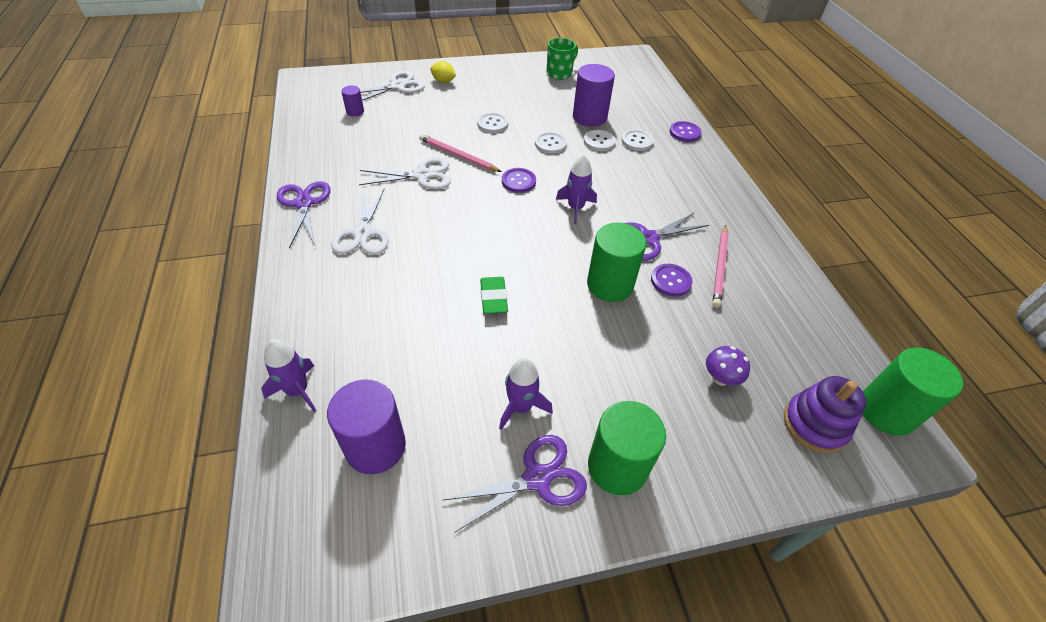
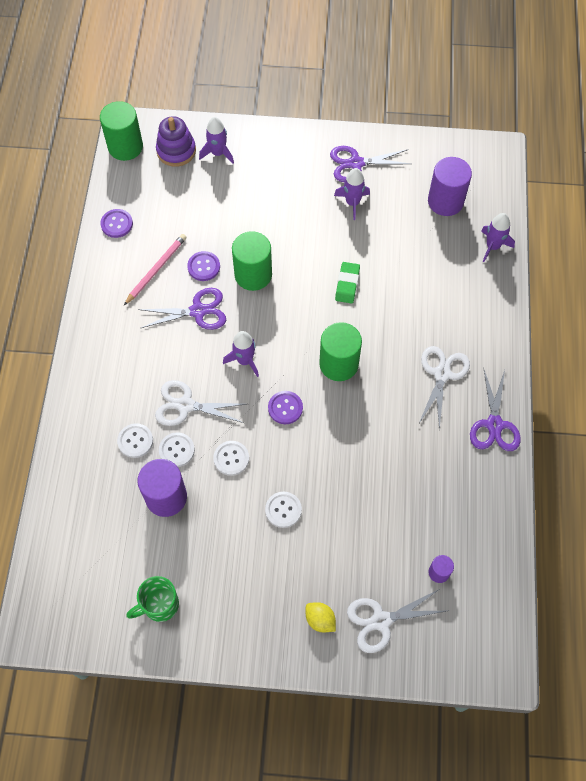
camera: 160 degrees left, 15 degrees up
(422, 175) = (378, 439): white scissors -> white scissors (185, 405)
(458, 156) = (335, 461): pink pencil -> none
(617, 466) = (308, 158): green cylinder -> green cylinder (339, 364)
(684, 133) = (73, 443): purple button -> purple button (117, 224)
(720, 378) = (215, 189): purple mushroom -> none
(755, 437) = (218, 153): none -> purple rocket

